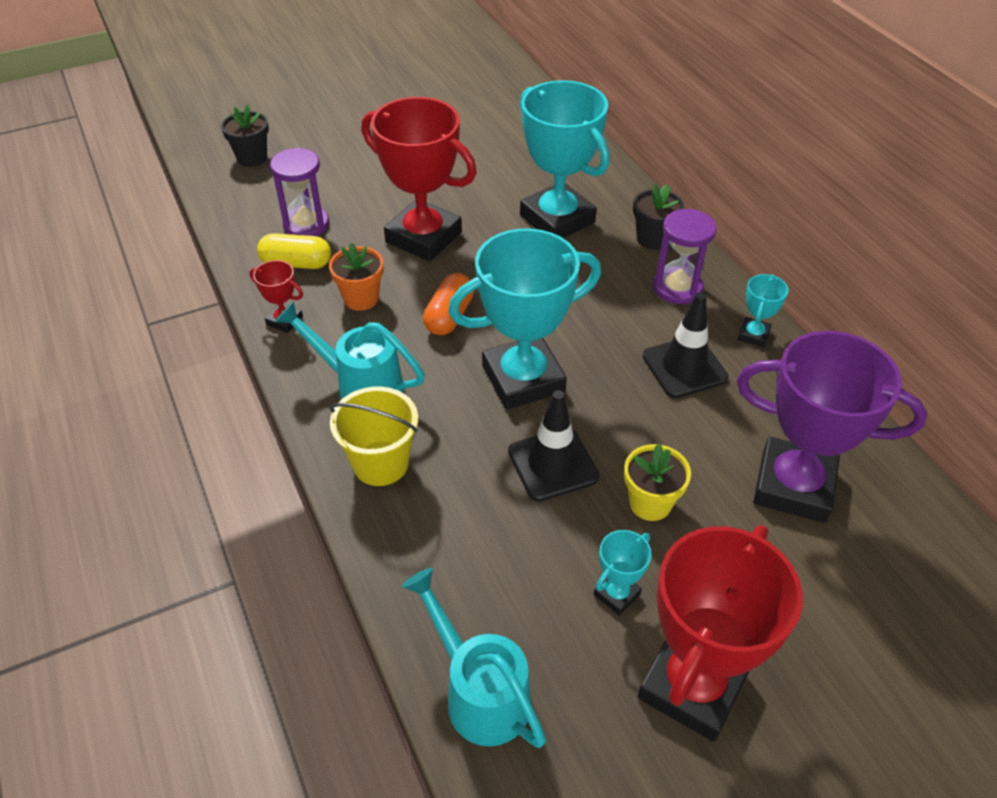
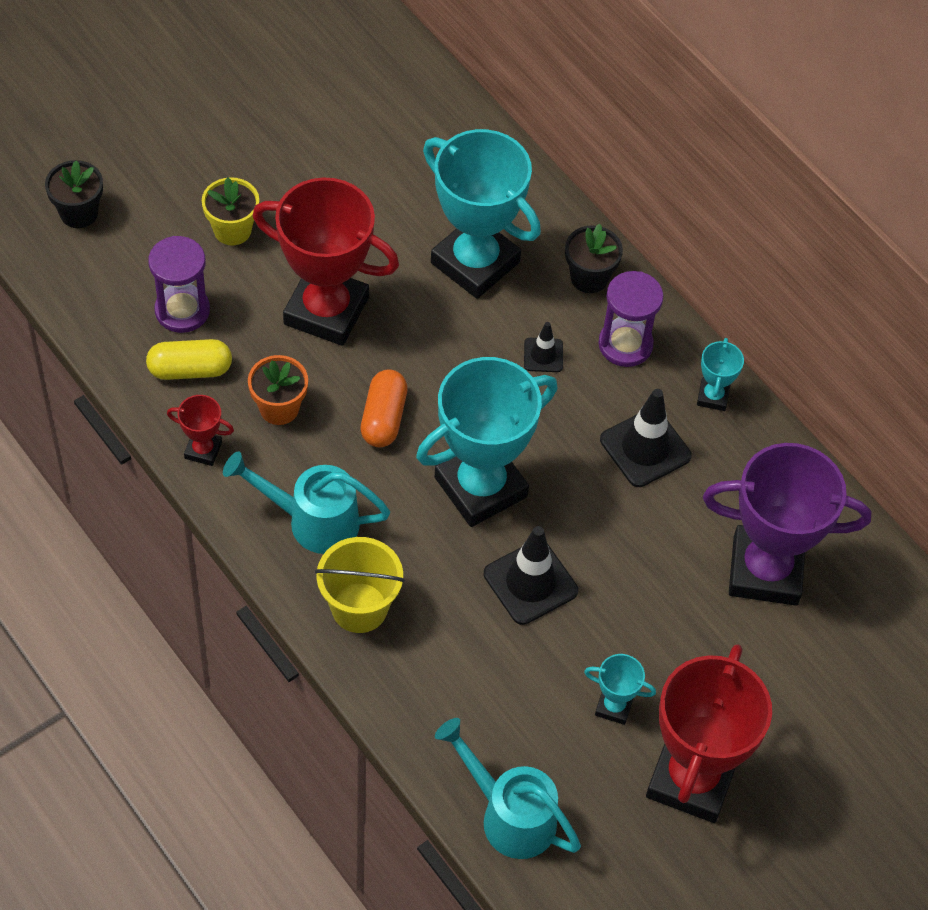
camera: 15 degrees left, 10 degrees up
(602, 287) = (543, 355): none -> black traffic cone
(617, 594) = (614, 706): turquoise trophy -> turquoise trophy turned 75 degrees clockwise
(650, 503) = (631, 610): yellow flower pot -> yellow flower pot (232, 230)

